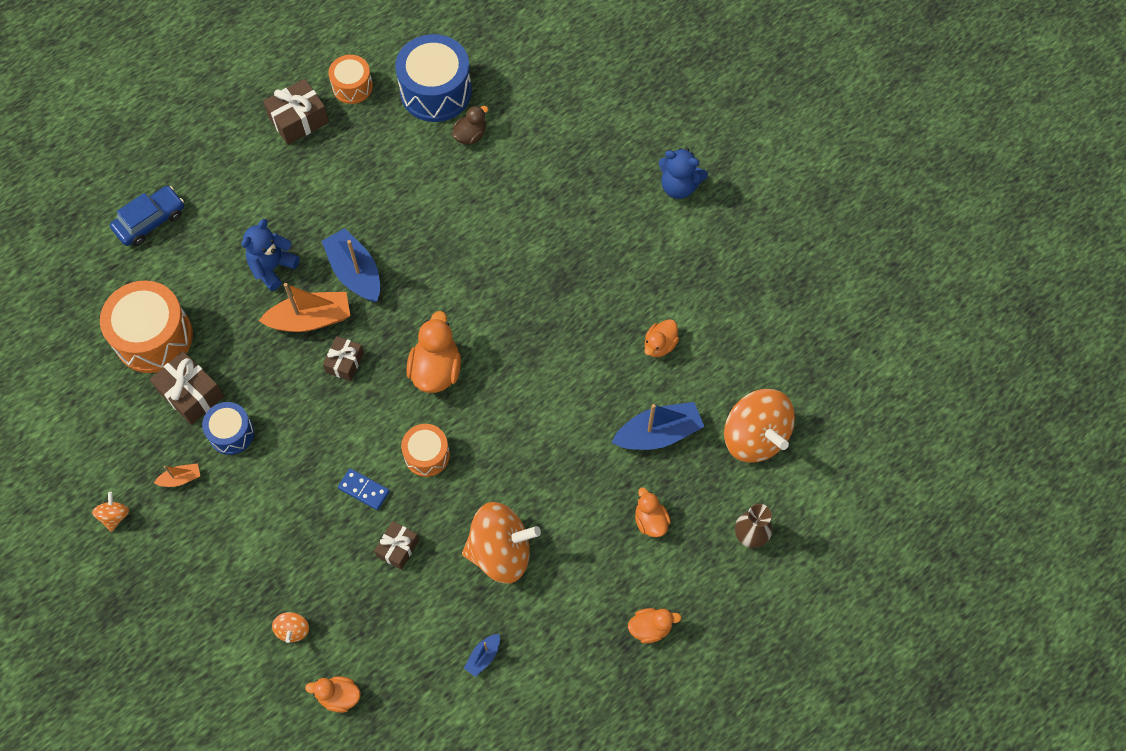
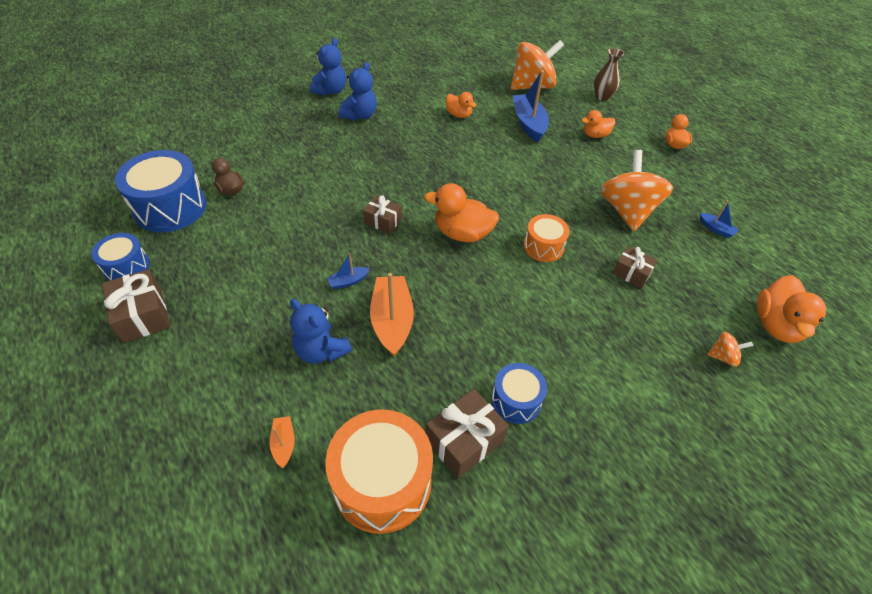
camera: 85 degrees left, 15 degrees down
(115, 516) = (621, 536): orange spinning top -> none
(150, 221) = (211, 482): blue car -> none
(181, 478) = (570, 456): orange boat -> orange boat (284, 444)
(339, 696) = (776, 325): orange duck -> orange duck, size x1.67
(345, 362) = (445, 297): brown gift -> brown gift (383, 221)
(352, 86) = (127, 267): orange drum -> blue drum
(355, 272) = (348, 281): blue boat -> blue boat, size x0.49
(364, 490) = (577, 292): blue domino -> none
(632, 230) = (360, 115): none -> blue teddy bear

